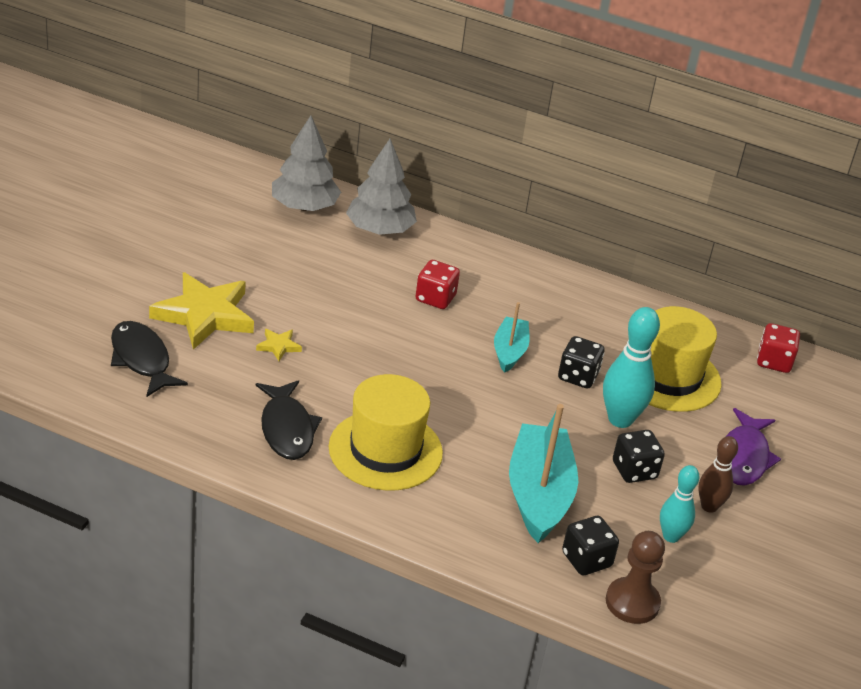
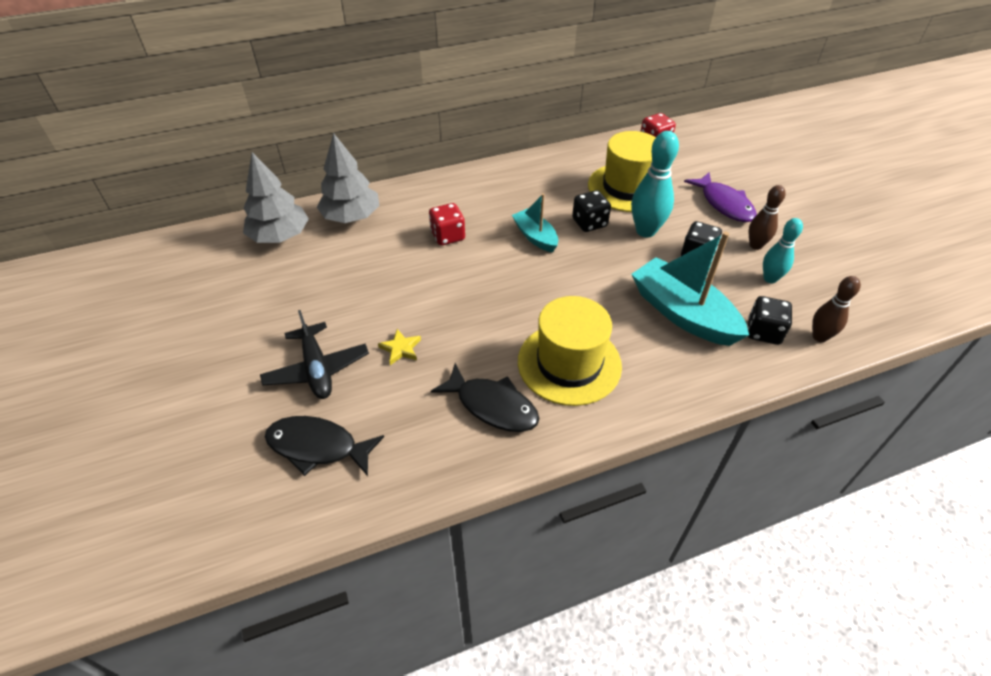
camera: 40 degrees left, 10 degrees up
(204, 315) = (317, 369): yellow star -> black plane
(632, 602) = (819, 336): brown pawn -> brown bowling pin

